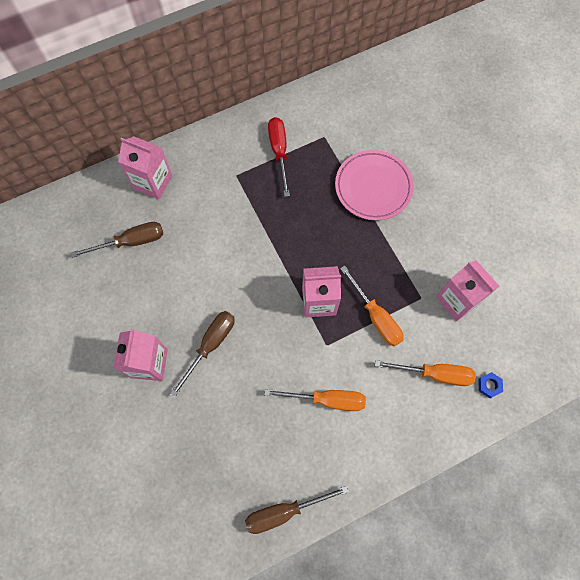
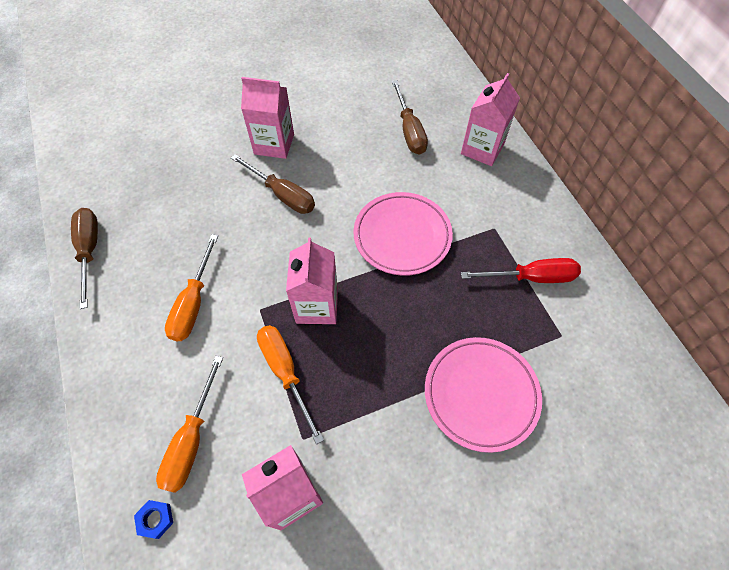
camera: 95 degrees right, 10 degrees down
(249, 242) = (402, 236): none -> pink plate
(376, 316) = (285, 372): orange screwdriver -> orange screwdriver turned 90 degrees clockwise

